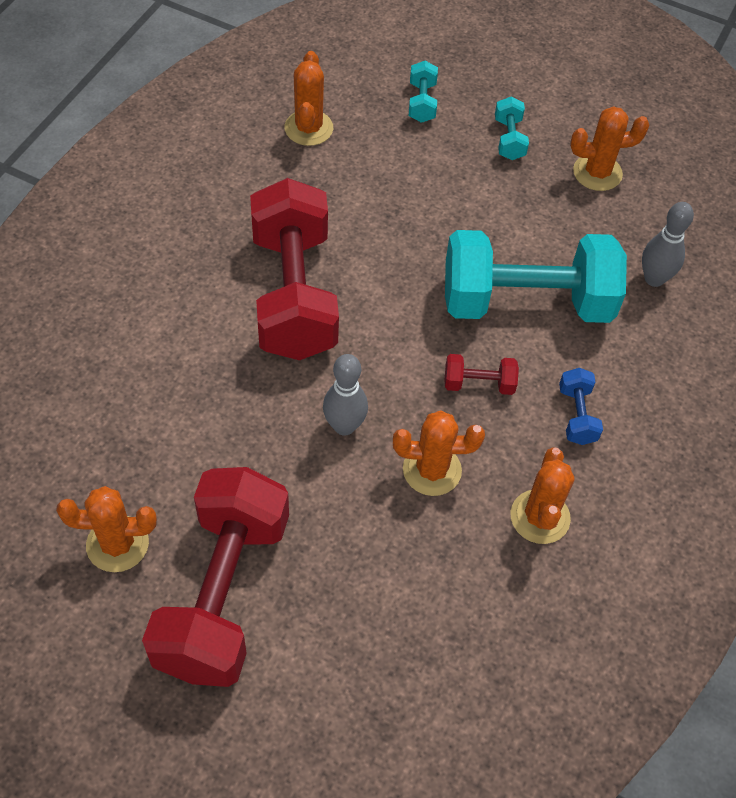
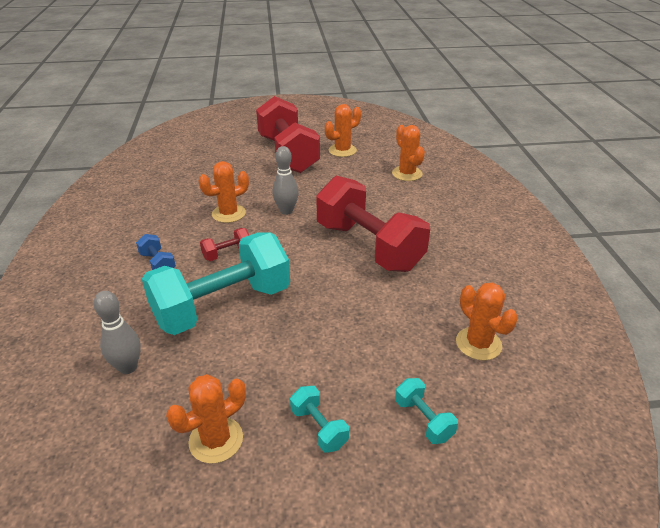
camera: 150 degrees right, 20 degrees down
(540, 517) = (160, 219): orange cactus -> orange cactus (407, 174)

